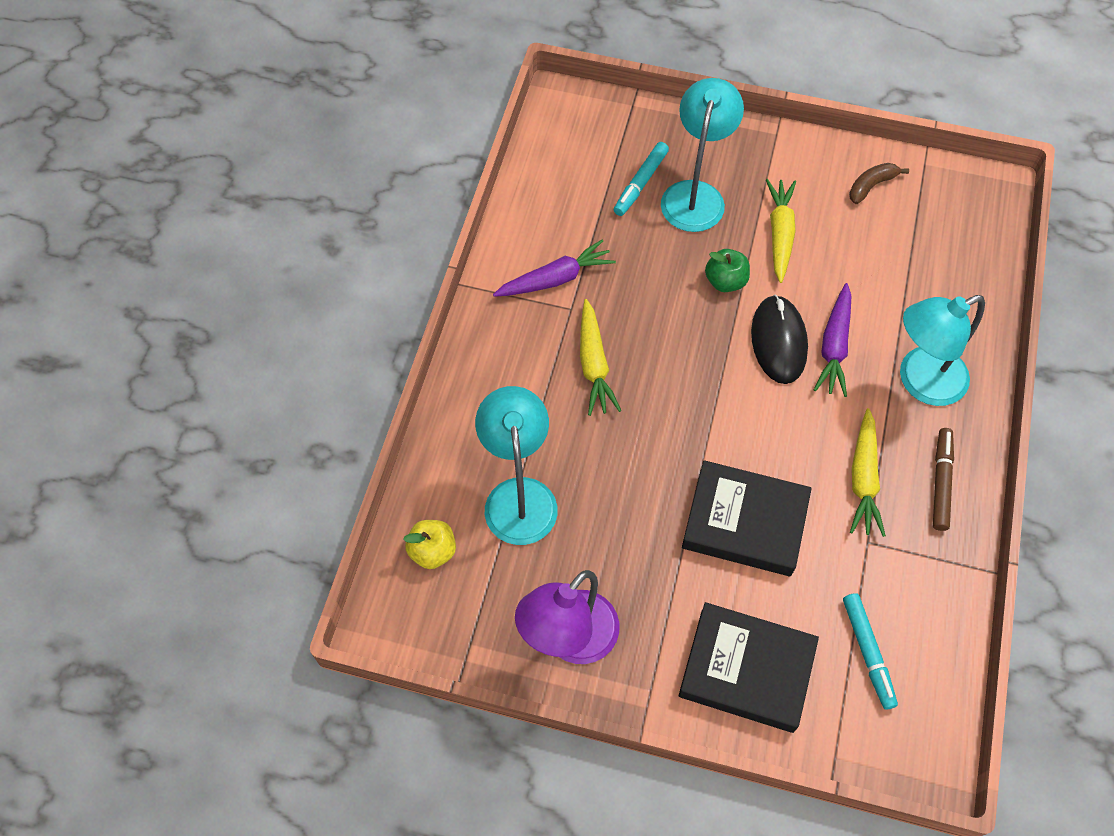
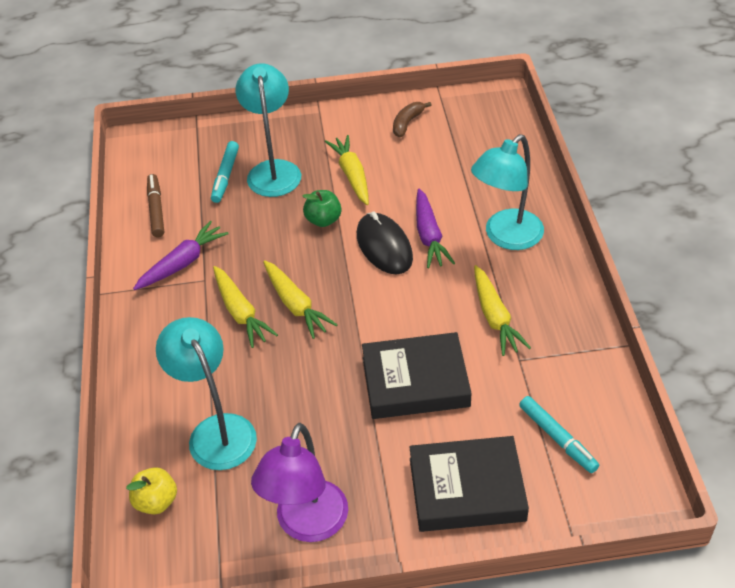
camera: 20 degrees left, 15 degrees down
(654, 378) = (295, 305): none -> yellow carrot
(941, 482) = (555, 298): brown marker -> brown marker (156, 210)

